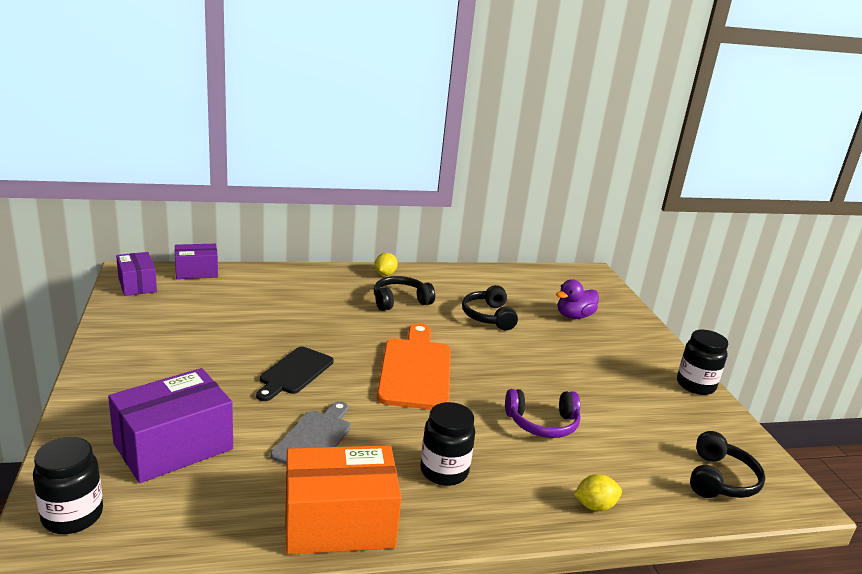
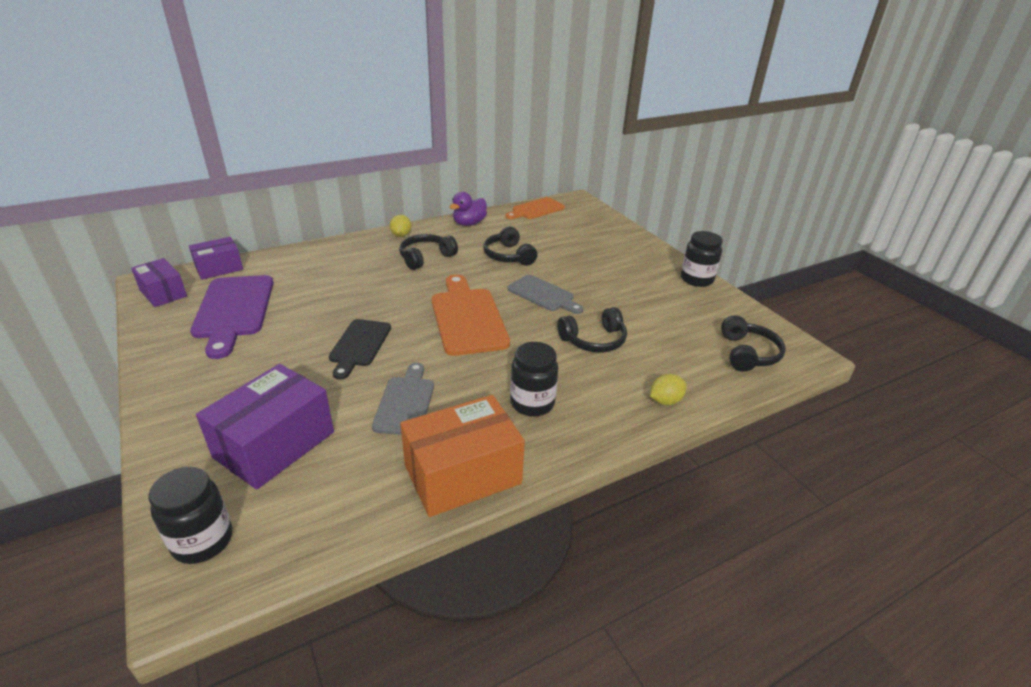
camera: 15 degrees left, 10 degrees up
(192, 313) = (233, 310): none -> purple cutting board
(508, 364) = (543, 295): none -> grey cutting board
(541, 274) = (536, 209): none -> orange cutting board
(542, 423) = (594, 340): purple headphones -> black headphones
(574, 316) = (578, 241): purple duck -> purple duck (469, 223)

